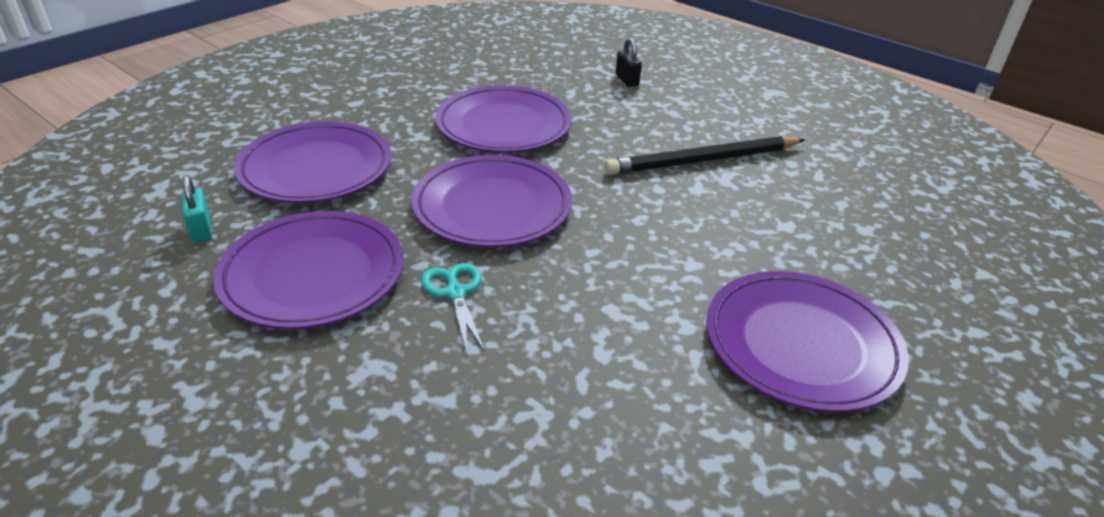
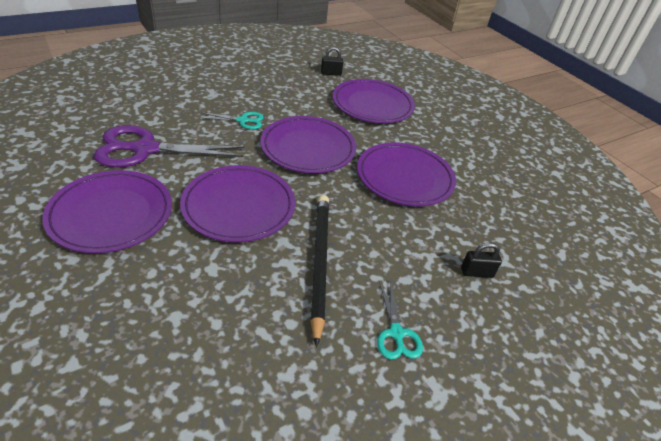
camera: 105 degrees right, 5 degrees up
(201, 229) = (331, 73): turquoise padlock -> black padlock
(313, 275) = (281, 91): purple plate -> purple plate (239, 206)
(632, 381) = (145, 149): none -> purple scissors
(740, 112) = (396, 333): none -> turquoise scissors

